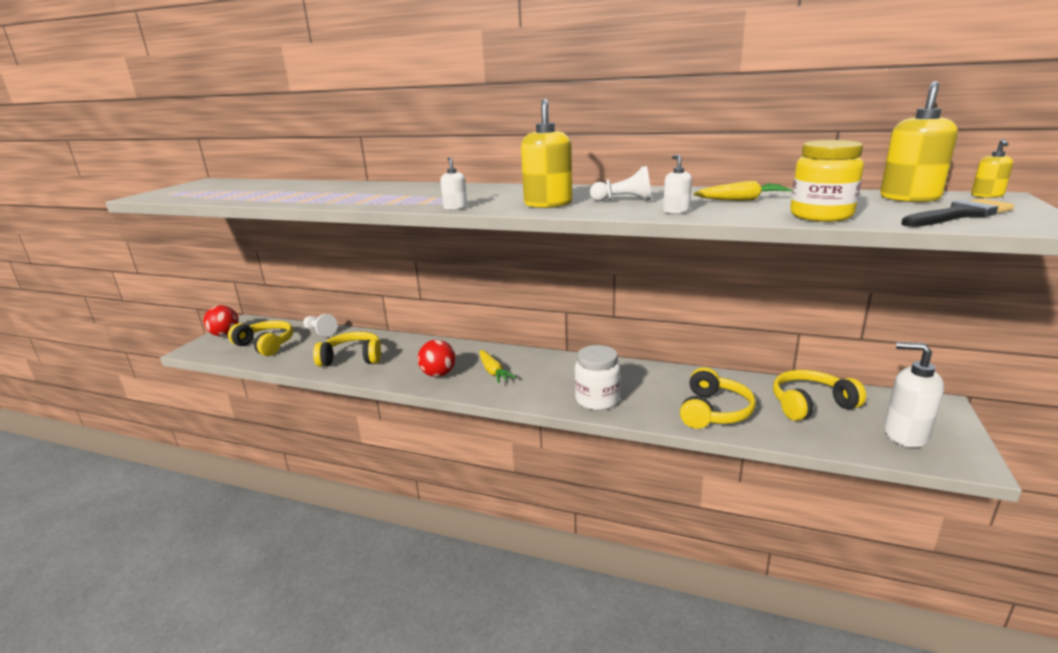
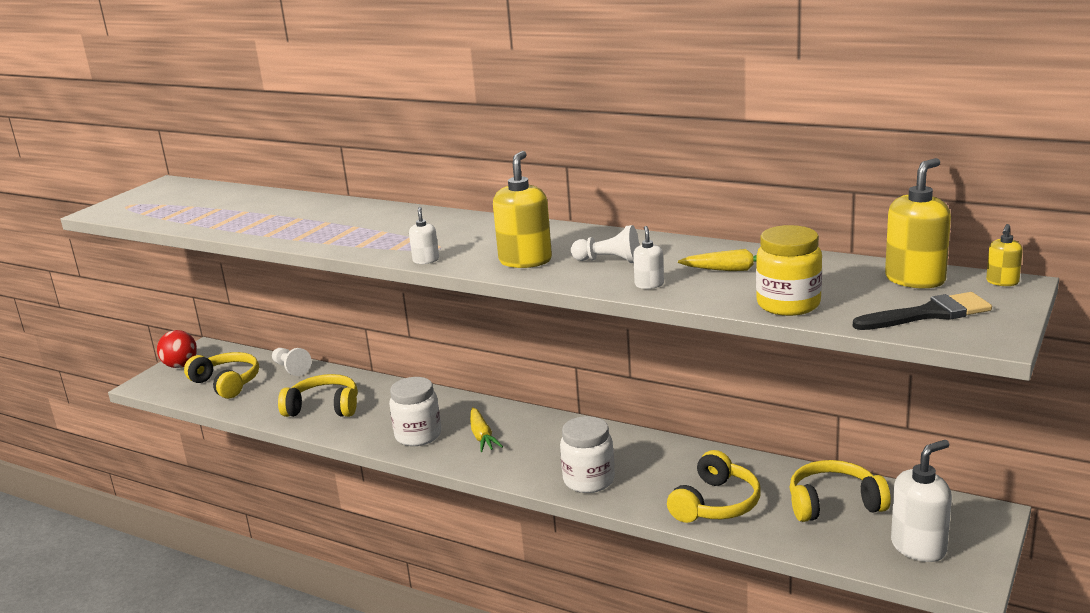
camera: 10 degrees right, 0 degrees up
(438, 374) = (418, 435): red ball -> white jar
(905, 434) = (919, 547): white soap dispenser -> white soap dispenser turned 105 degrees clockwise

